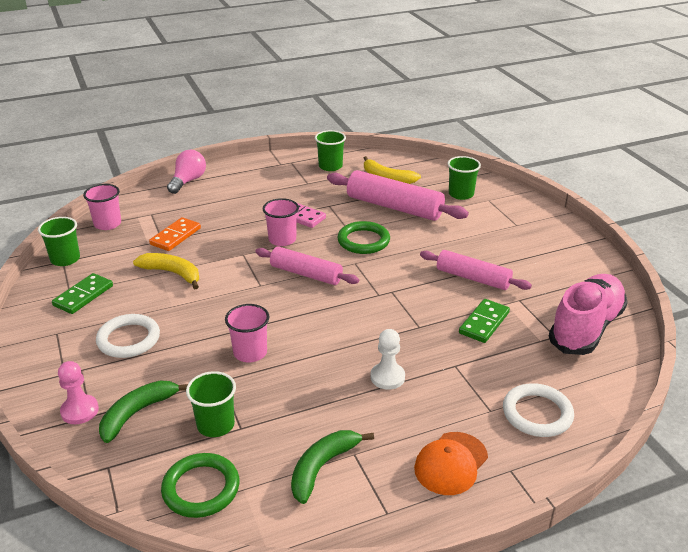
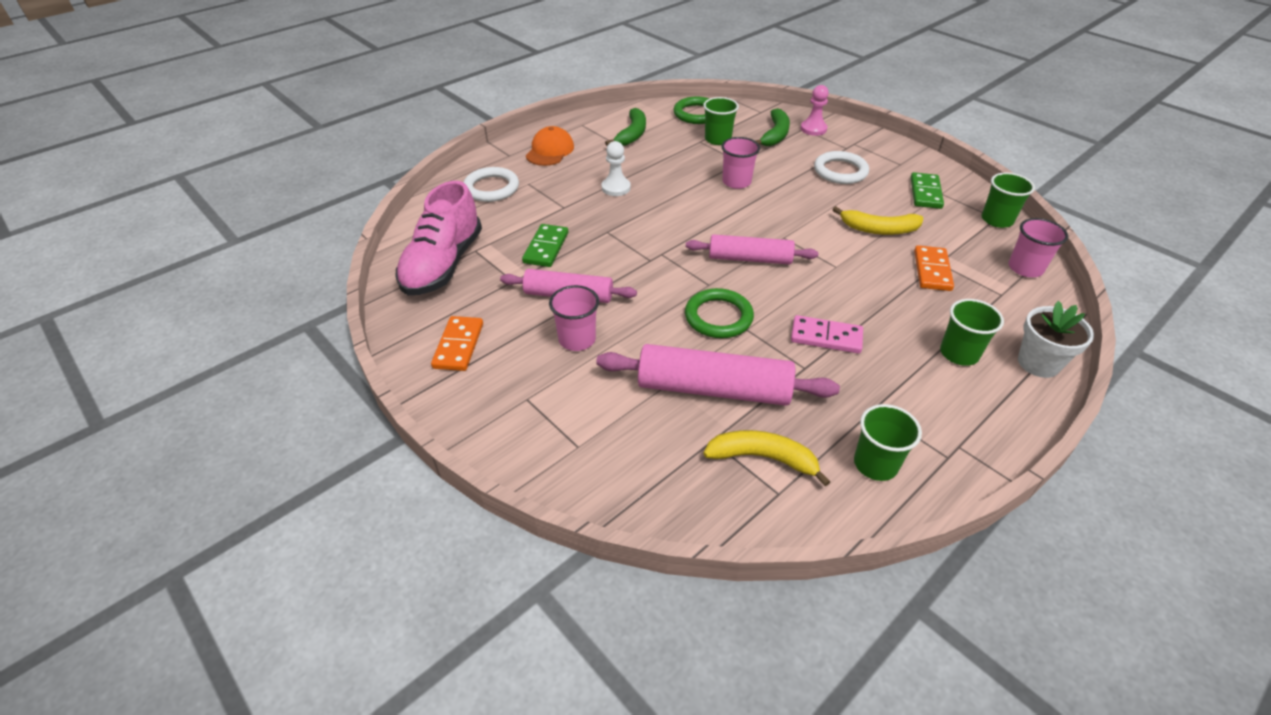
camera: 160 degrees right, 10 degrees up
(188, 181) = (1038, 363): pink light bulb -> white flower pot
(282, 239) = (813, 295): pink cup -> pink cup (577, 339)
(461, 194) = (626, 448): green cup -> green cup (959, 353)
(565, 262) = (458, 346): none -> orange domino

